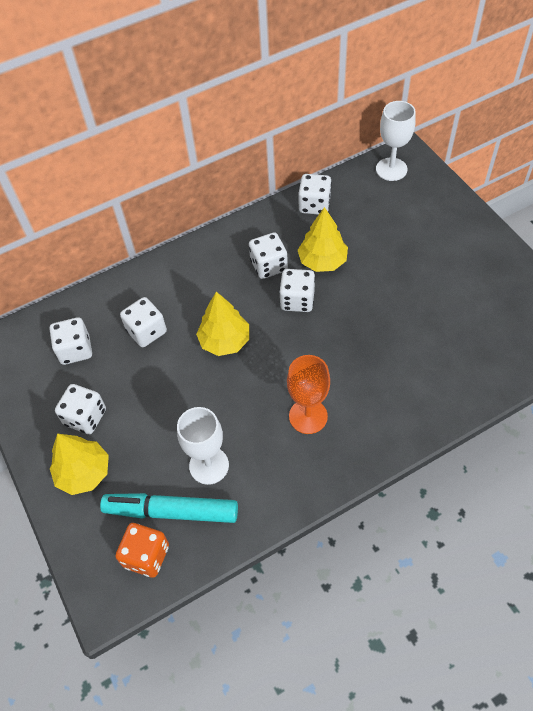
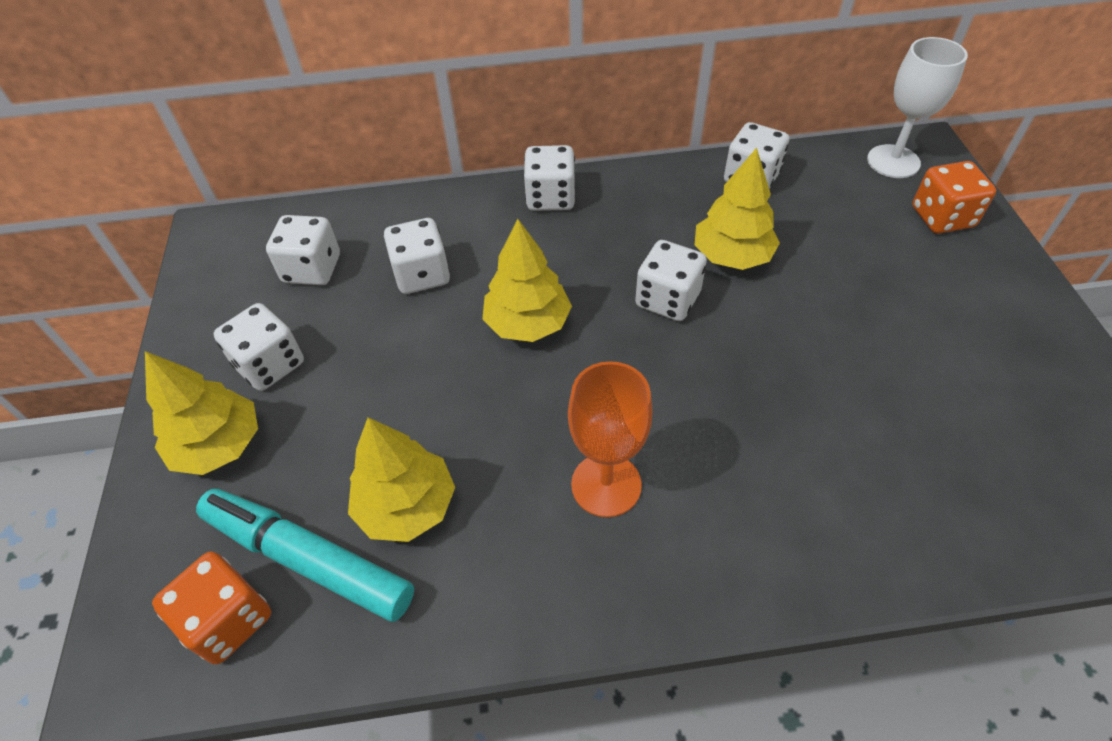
camera: 20 degrees right, 5 degrees down
(209, 465) = (406, 506): white goblet -> yellow tree
(268, 266) = (644, 239): white dice -> white dice (550, 198)
(428, 200) = (942, 217): none -> orange dice

